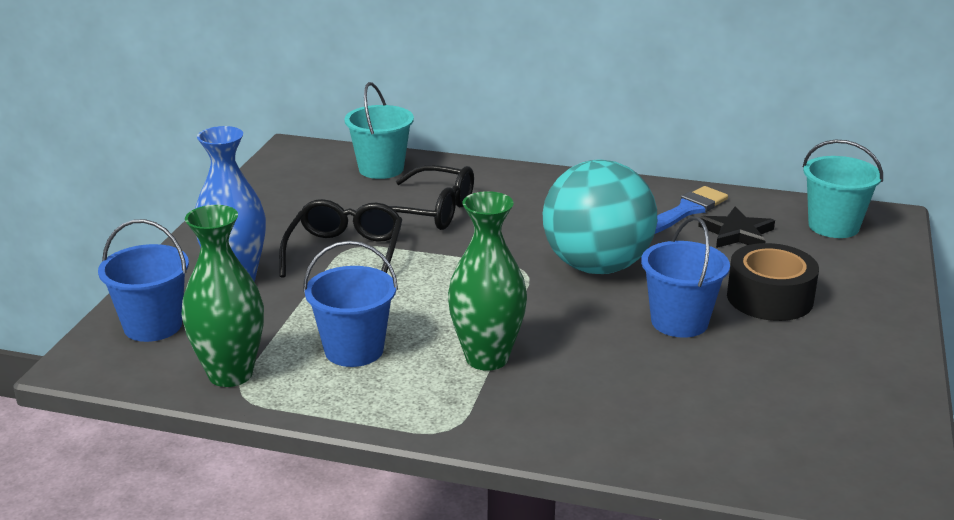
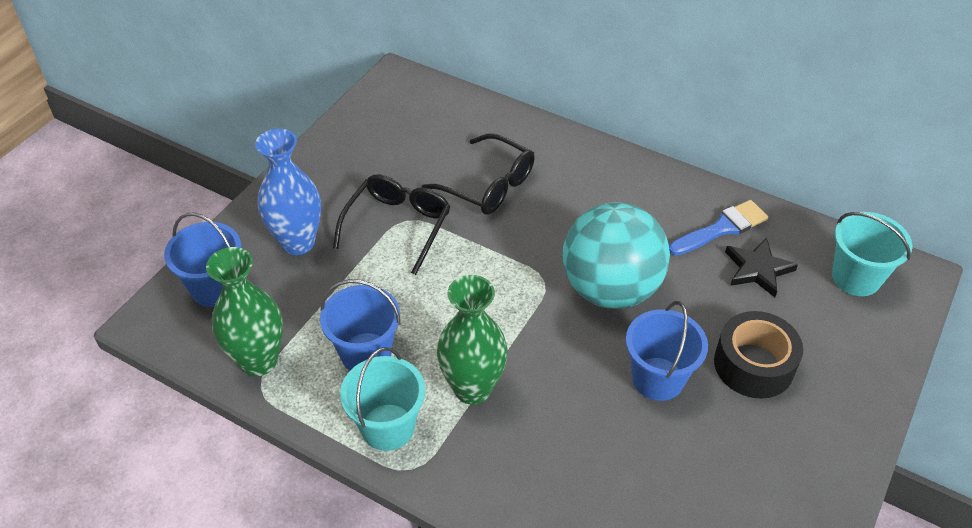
camera: 15 degrees right, 20 degrees up
(381, 169) = (464, 118): turquoise bucket -> turquoise bucket (387, 427)

